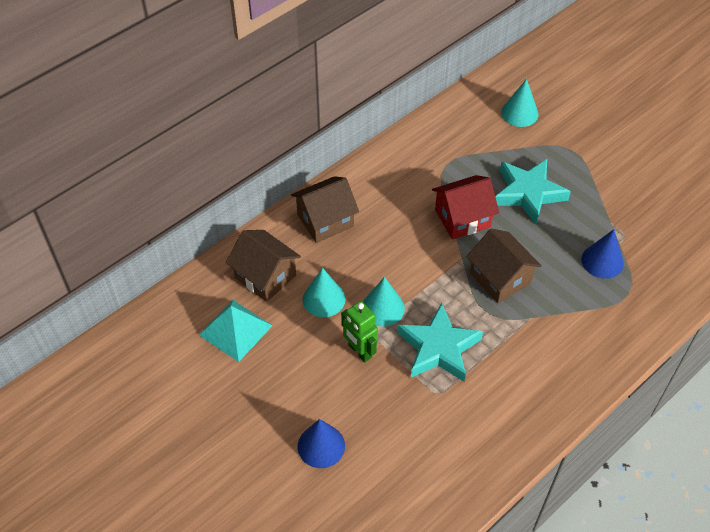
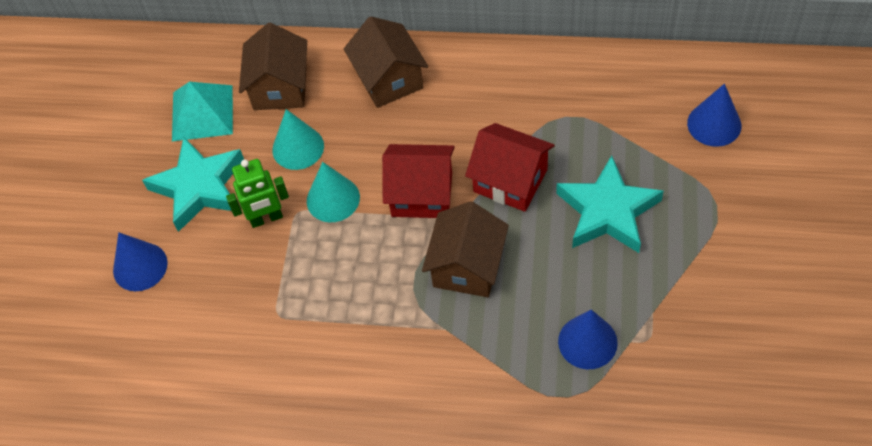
camera: 55 degrees right, 5 degrees up
(325, 220) = (389, 79): brown house -> brown house turned 45 degrees clockwise
(359, 351) = (266, 218): green robot -> green robot turned 120 degrees counterclockwise
(427, 263) = (422, 194): none -> red house
(438, 348) = (330, 277): turquoise star -> turquoise star (199, 187)
(519, 113) = (714, 124): turquoise cone -> blue cone

